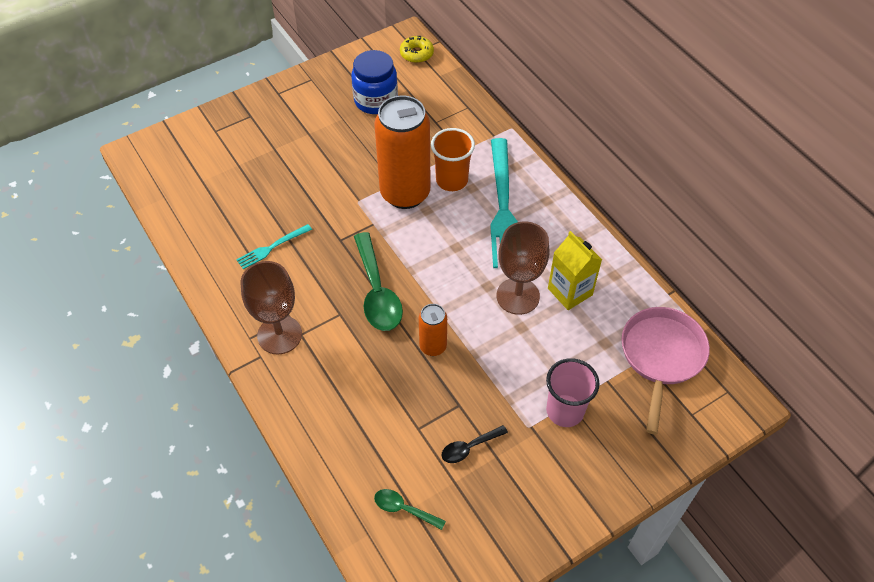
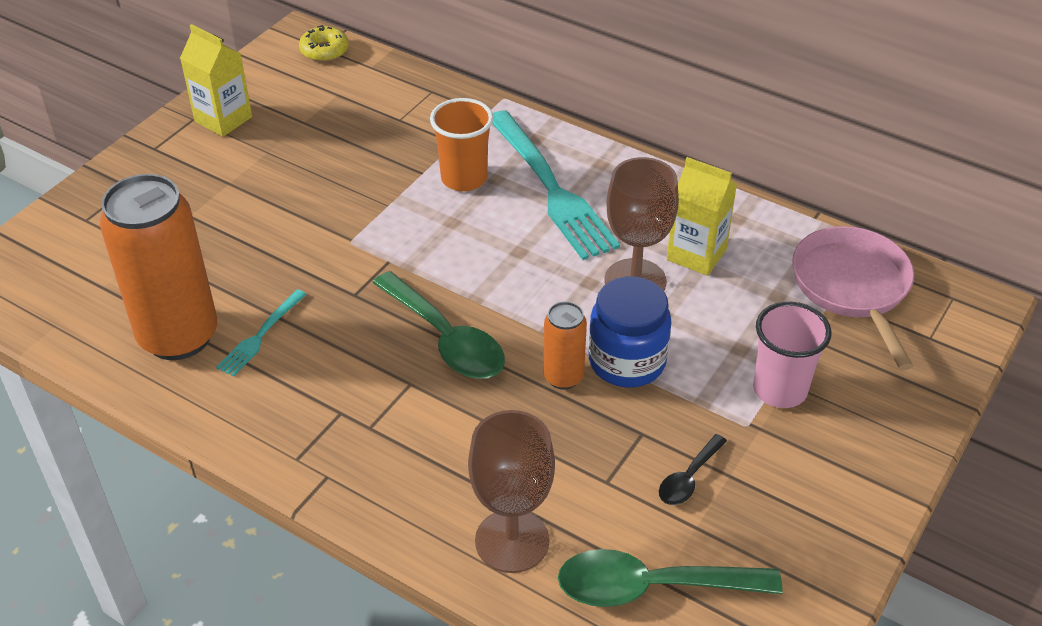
camera: 25 degrees left, 10 degrees down
(279, 335) = (339, 439): brown goblet -> brown goblet (512, 541)
(328, 85) = (223, 119): none -> yellow carton
(376, 100) = (301, 118): blue jar -> blue jar (627, 361)
(404, 509) = (651, 587): green spoon -> green spoon, size x1.93
(405, 193) = (410, 212): orange can -> orange can (178, 336)

